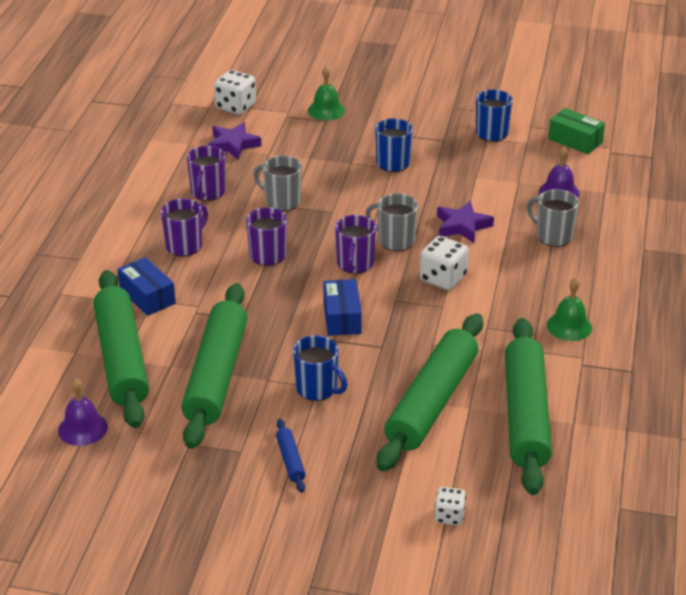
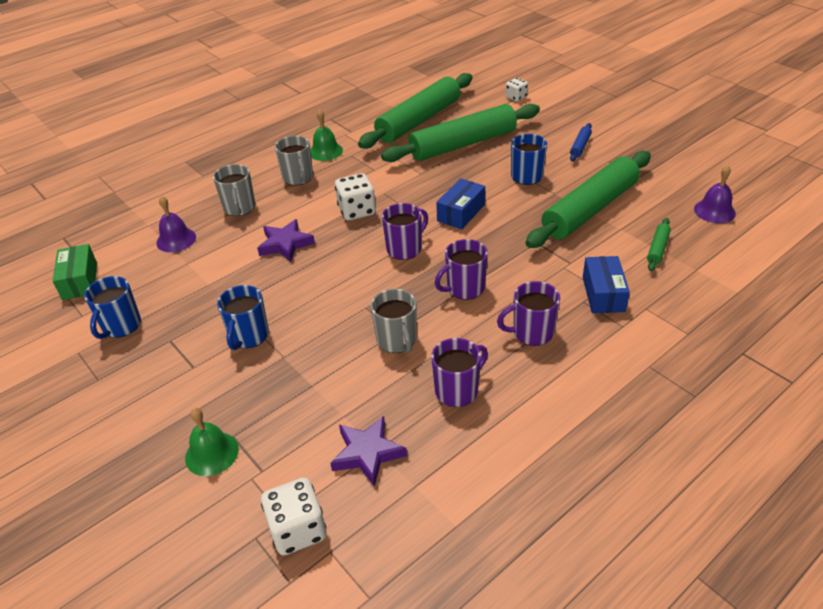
camera: 140 degrees left, 5 degrees up
(122, 359) = (657, 249): green rolling pin -> green rolling pin, size x0.40
(395, 241) = (350, 255): grey mug -> grey mug (298, 178)

